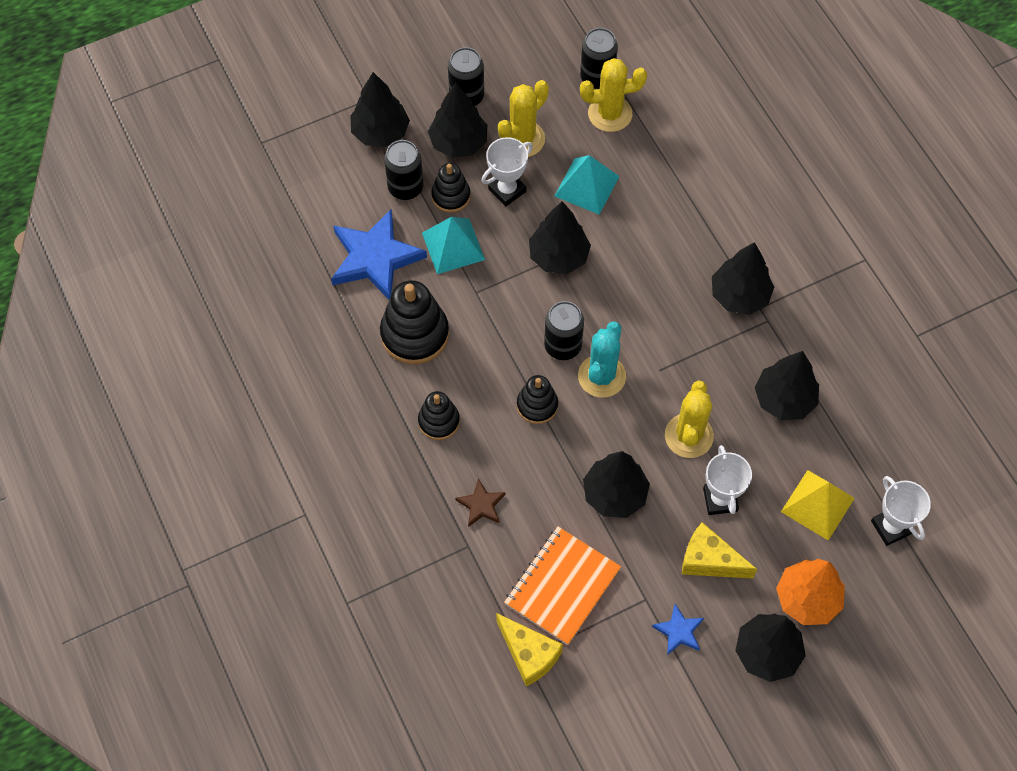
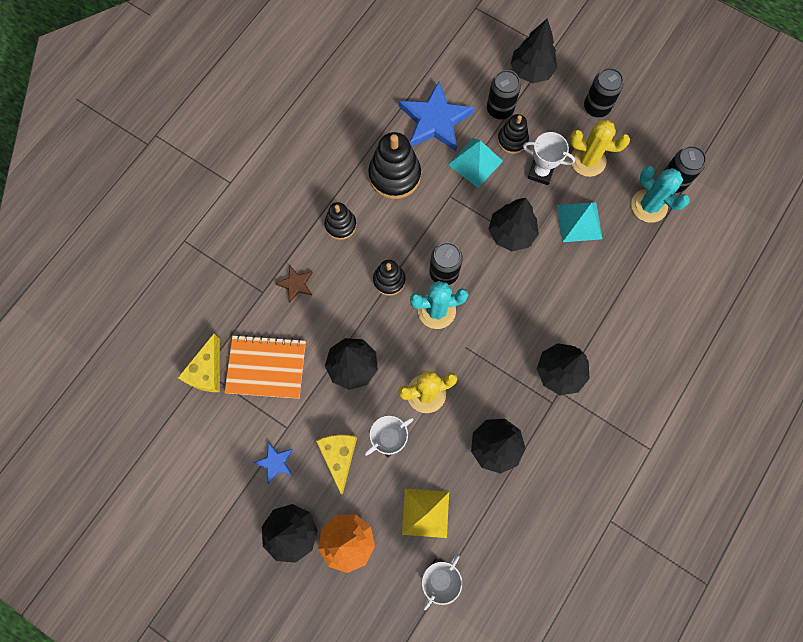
camera: 60 degrees right, 10 degrees up
(458, 143) = (556, 122): black tree -> none
(610, 114) = (649, 206): yellow cactus -> turquoise cactus

